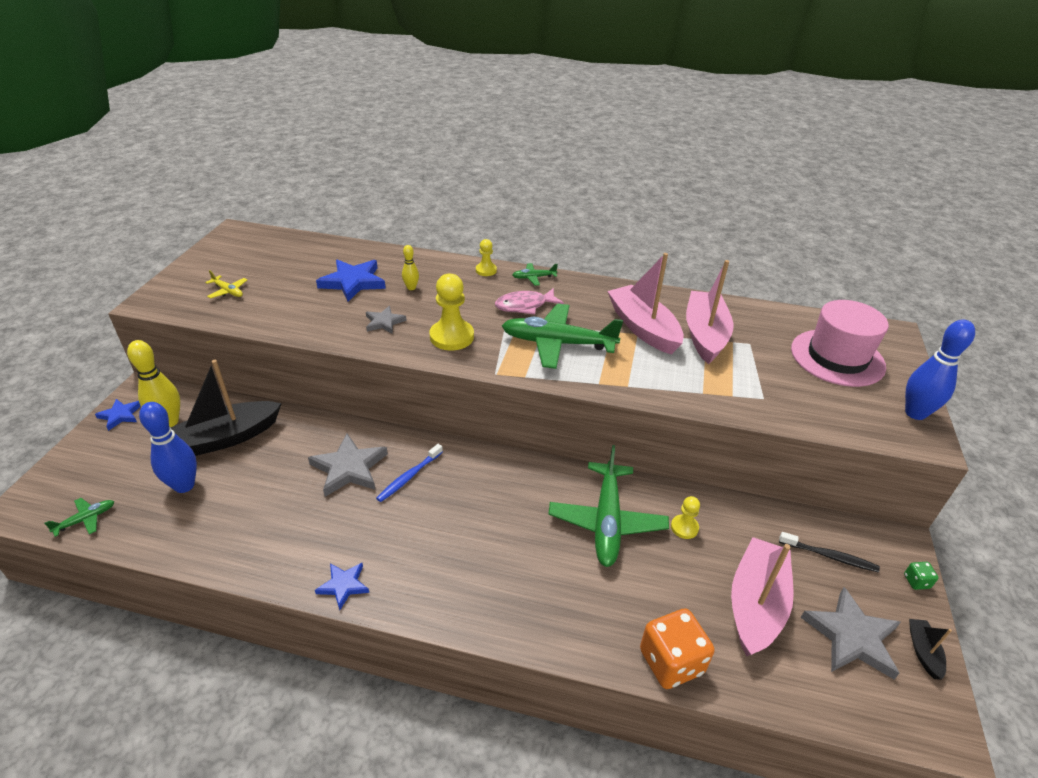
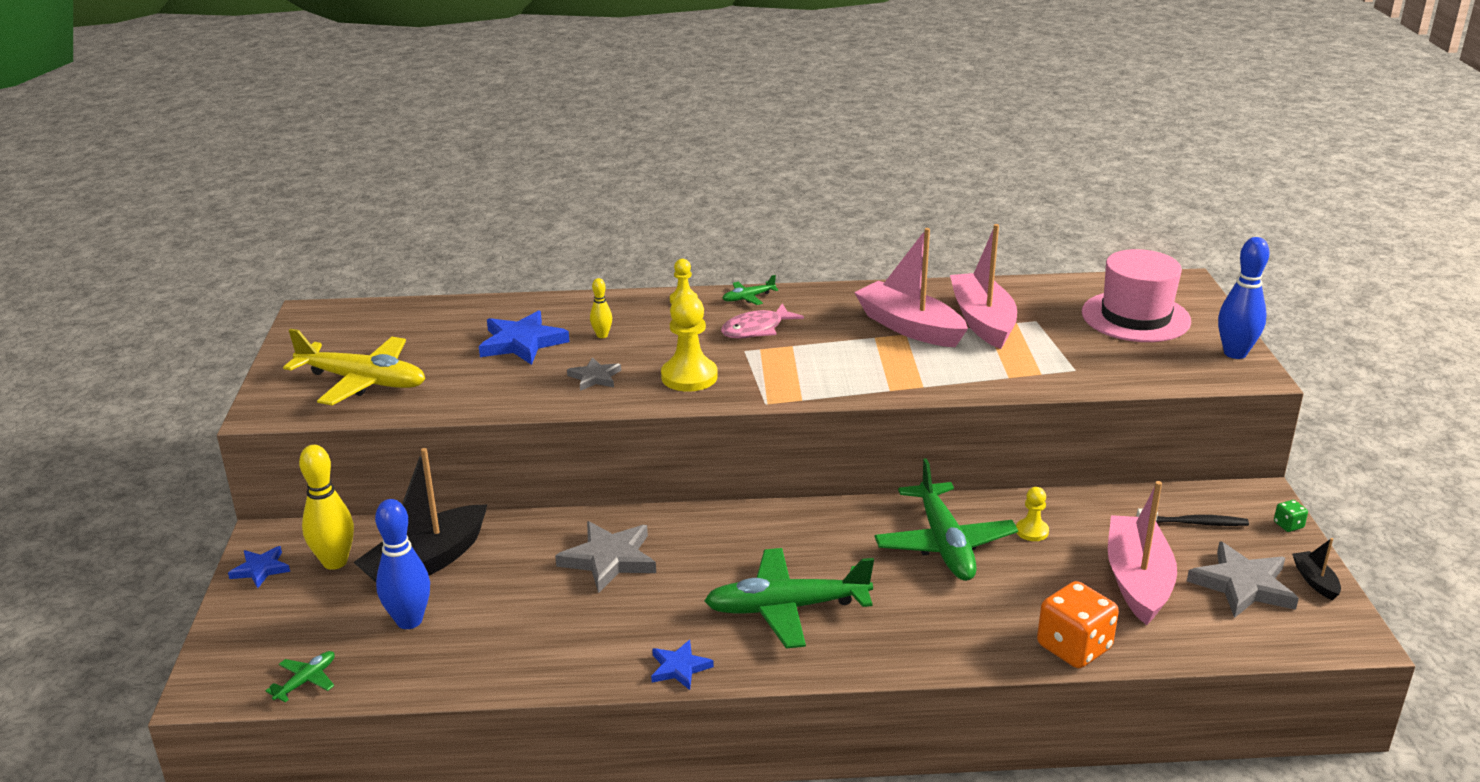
camera: 15 degrees left, 10 degrees down
(228, 291) = (362, 381): yellow plane -> yellow plane, size x2.27
(409, 477) = (689, 552): blue toothbrush -> none
(558, 343) = (820, 360): green plane -> green plane (787, 608)

